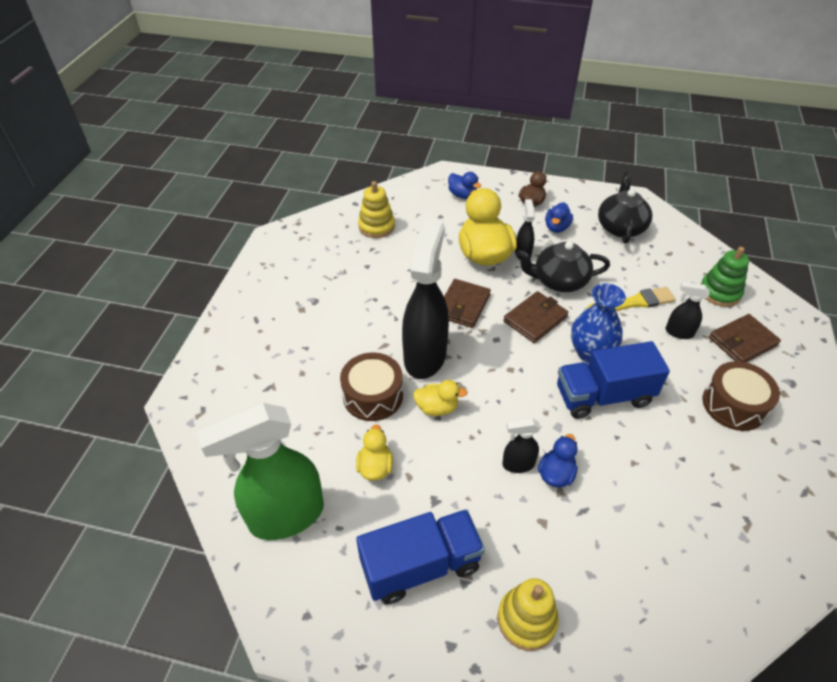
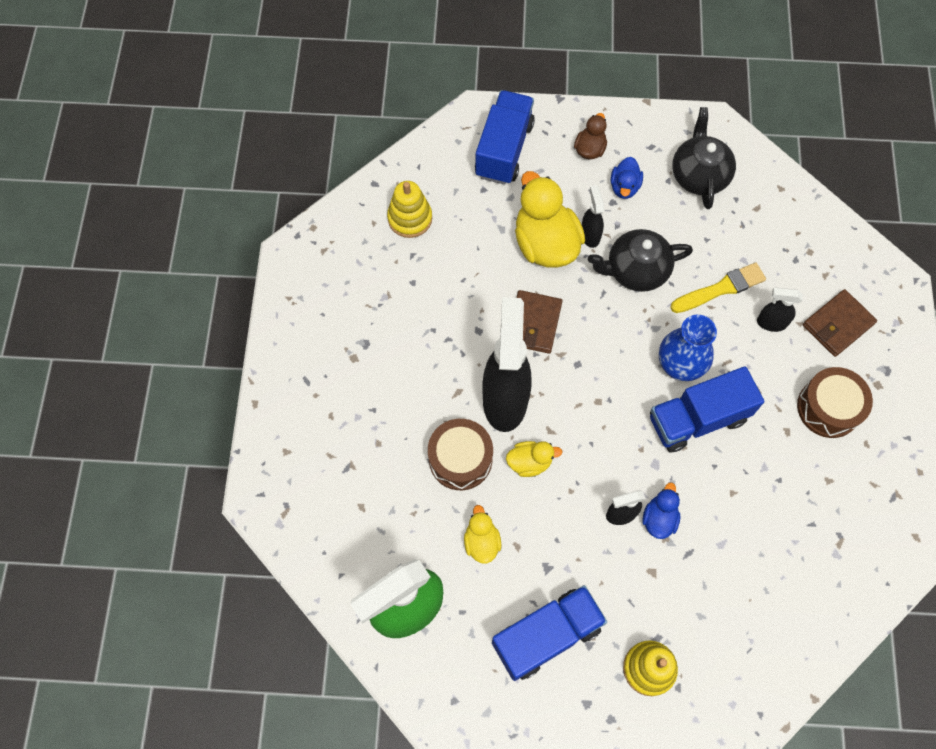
camera: 10 degrees left, 20 degrees up
(462, 195) = (504, 149): blue duck -> blue truck
(535, 319) = (616, 330): brown wallet -> none
(719, 292) = (813, 259): green stacking toy -> none

